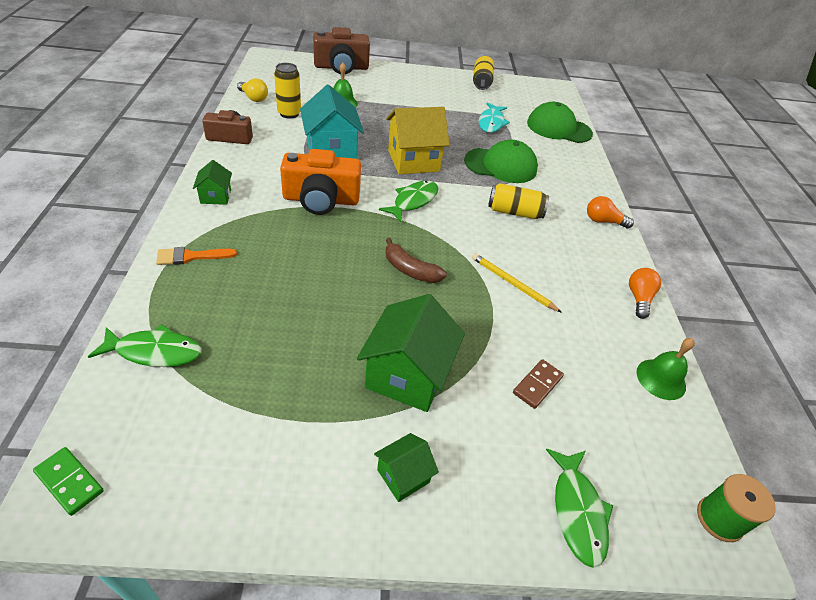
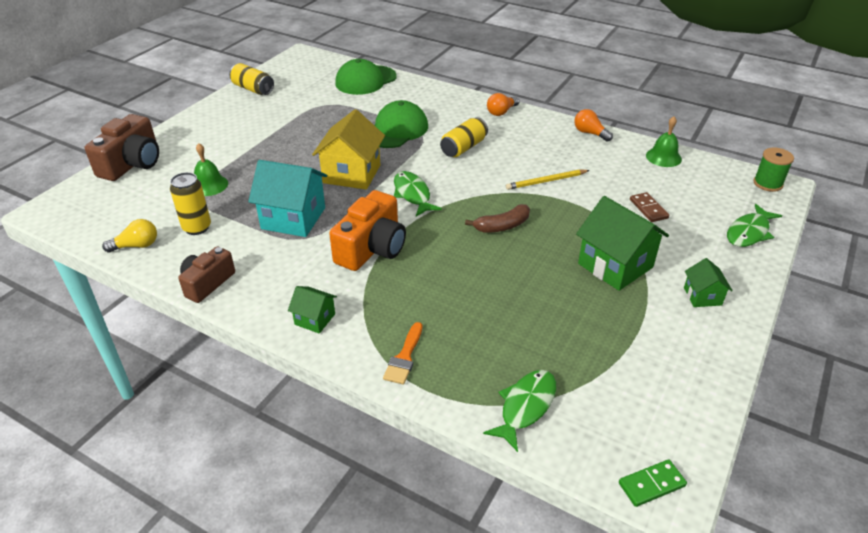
camera: 55 degrees left, 5 degrees down
(491, 123) = (327, 110): turquoise fish -> none
(577, 511) = (749, 232): green fish -> green fish turned 105 degrees clockwise

